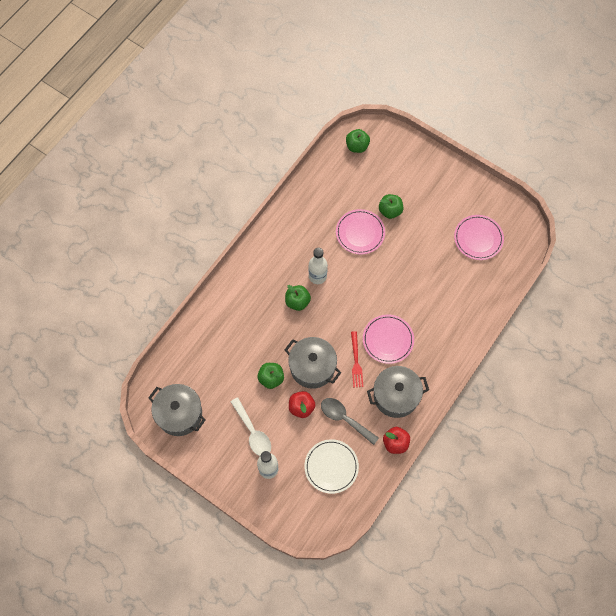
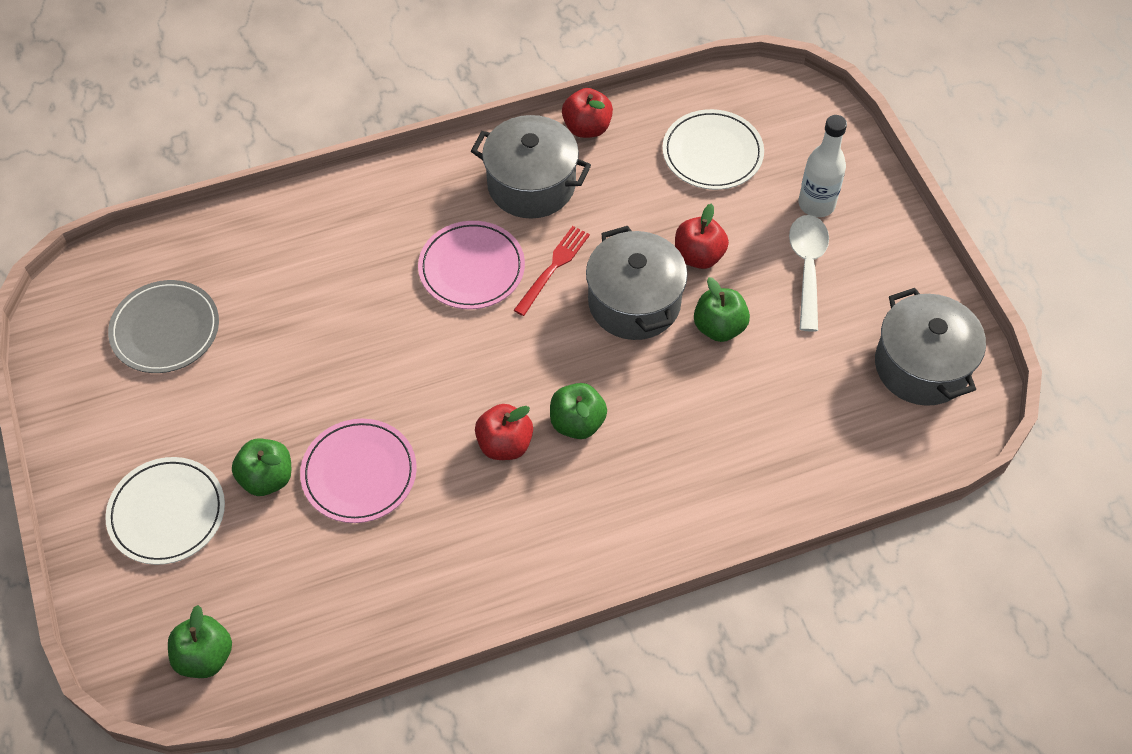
camera: 145 degrees left, 10 degrees down
(317, 276) = (504, 444): white bottle -> red apple
(344, 419) = (640, 201): grey spoon -> none
(412, 179) = (167, 513): none -> white plate
(478, 238) = (165, 329): pink plate -> grey plate

